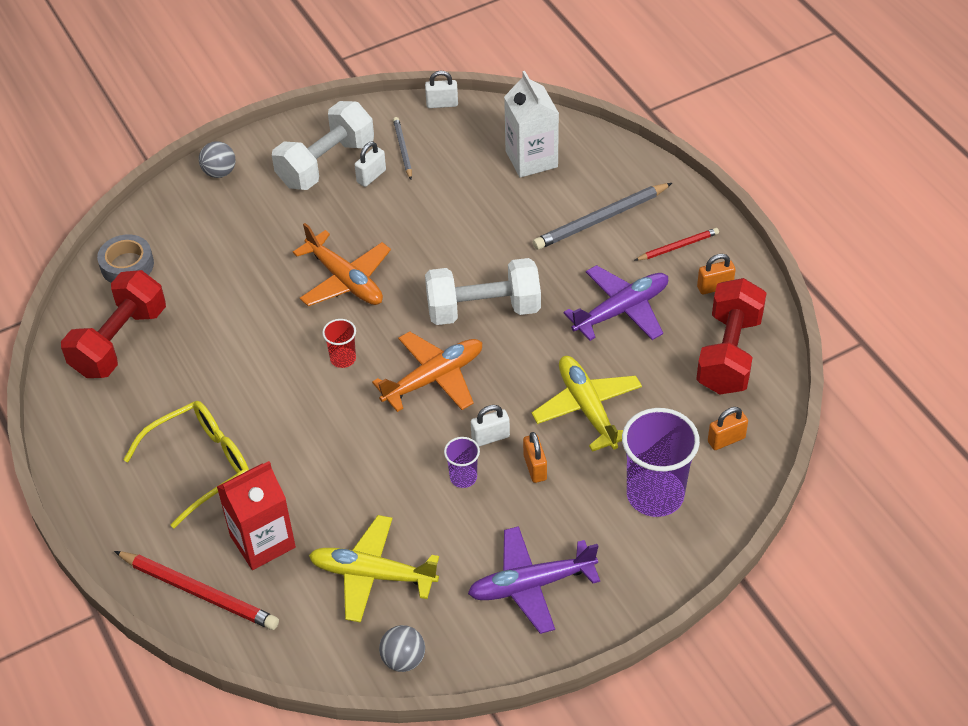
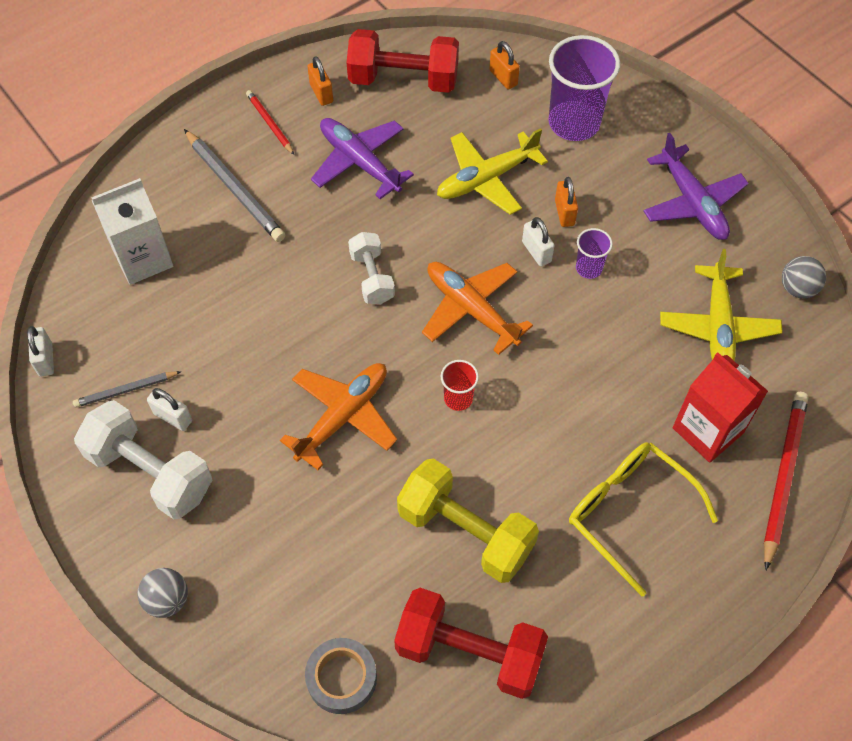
camera: 100 degrees left, 10 degrees up
(218, 350) = (465, 532): none -> yellow dumbbell
(483, 309) = (372, 277): white dumbbell -> white dumbbell, size x0.59
(535, 467) = (564, 213): orange padlock -> orange padlock turned 75 degrees counterclockwise

